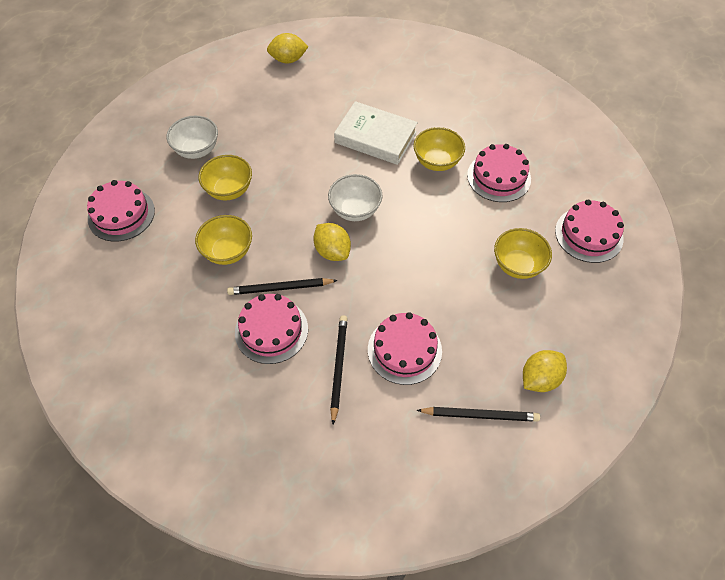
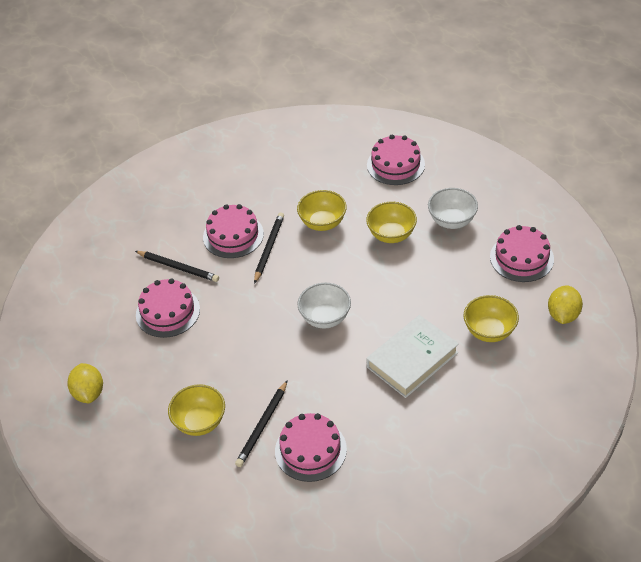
camera: 115 degrees right, 10 degrees down
(332, 251) = (287, 290): yellow lemon -> none
(437, 162) = (355, 402): yellow bowl -> yellow bowl (489, 331)
(480, 415) = (87, 341): black pencil -> black pencil (262, 425)
(589, 234) = (200, 500): pink cake -> pink cake (521, 258)

